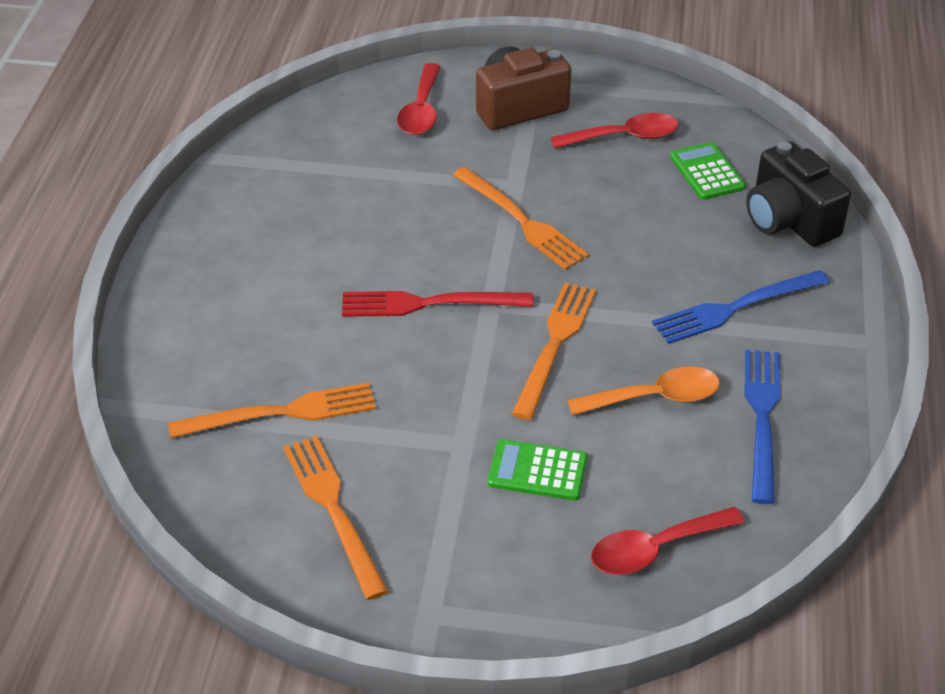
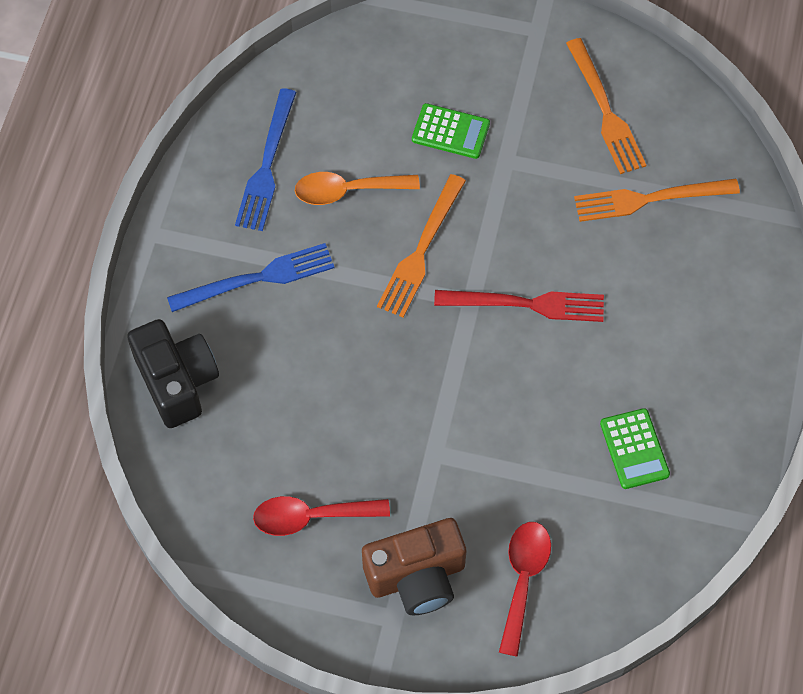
camera: 175 degrees left, 20 degrees up
(522, 221) = (432, 400): orange fork -> none
(656, 549) = (374, 63): red spoon -> none
(707, 172) = (238, 455): green calculator -> green calculator (634, 449)

